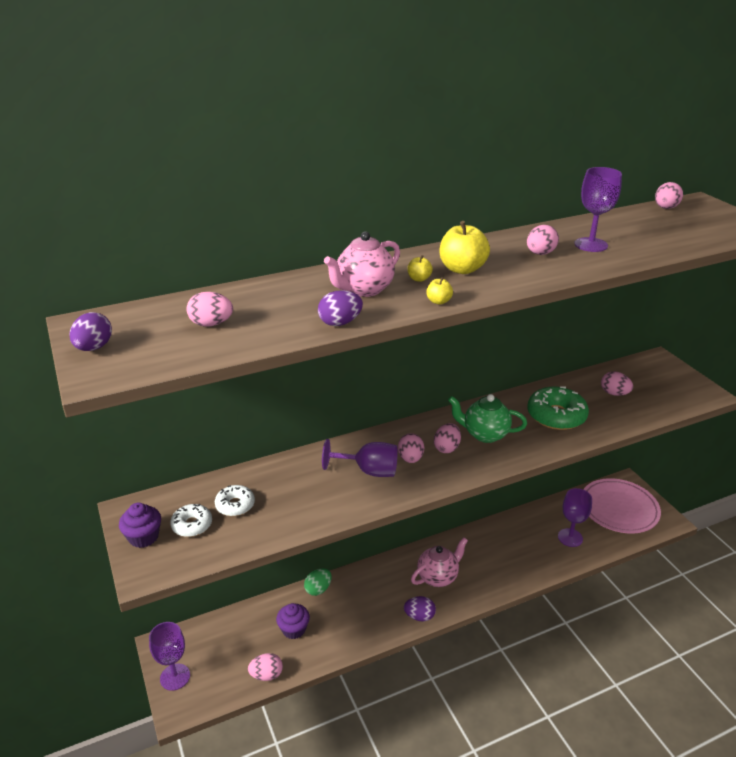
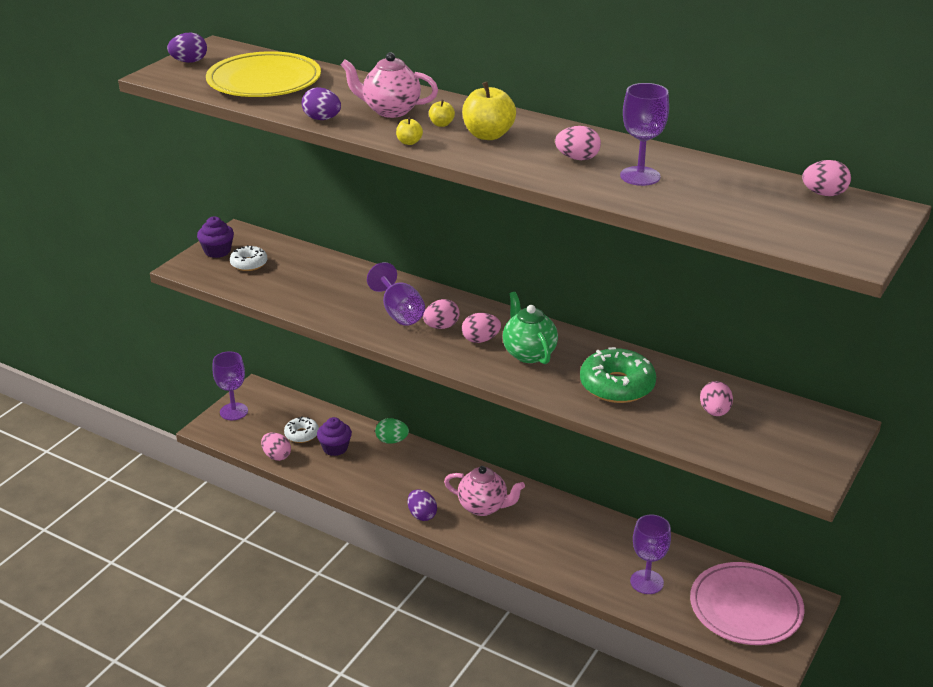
camera: 55 degrees right, 0 degrees up
(211, 324) = (264, 81): pink egg -> yellow plate
(235, 505) = (289, 271): white donut -> white donut (301, 434)

